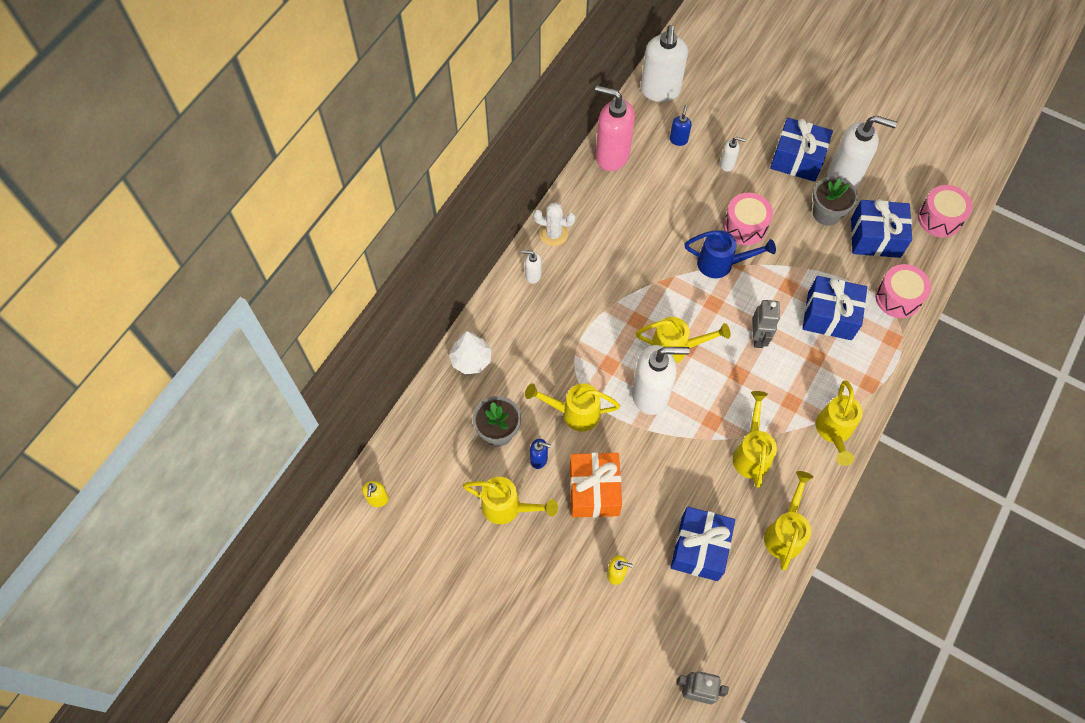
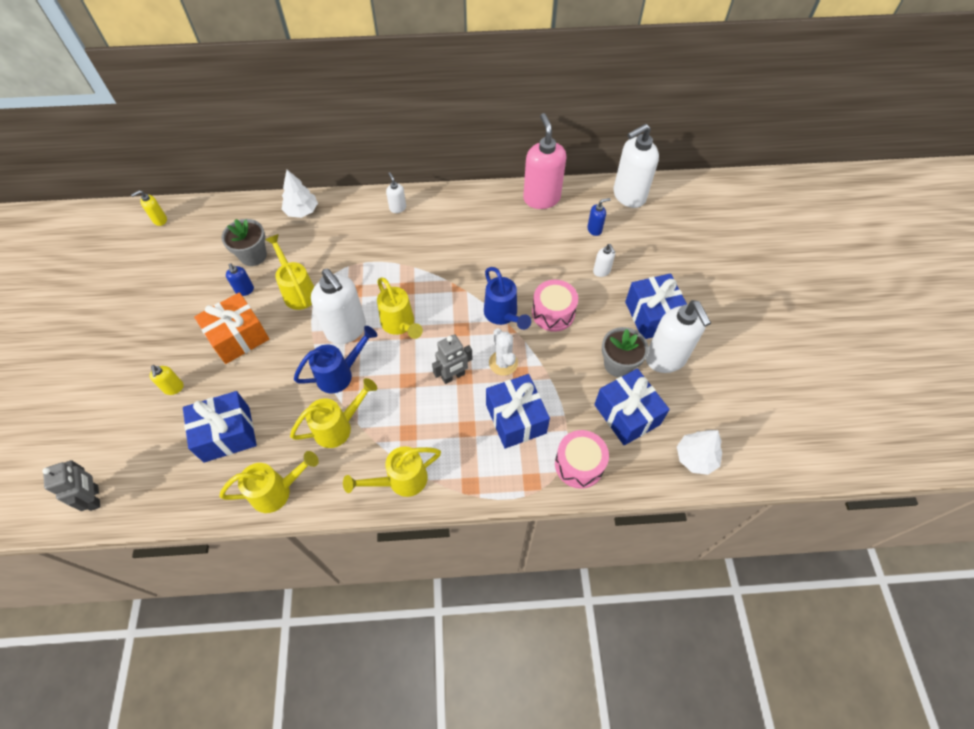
camera: 55 degrees right, 5 degrees down
(508, 507) = (193, 293): yellow watering can -> none
(553, 234) = (442, 201): white cactus -> white cactus (503, 363)
(696, 424) = (340, 374): none -> blue watering can
(939, 218) = (695, 457): pink drum -> white tree

